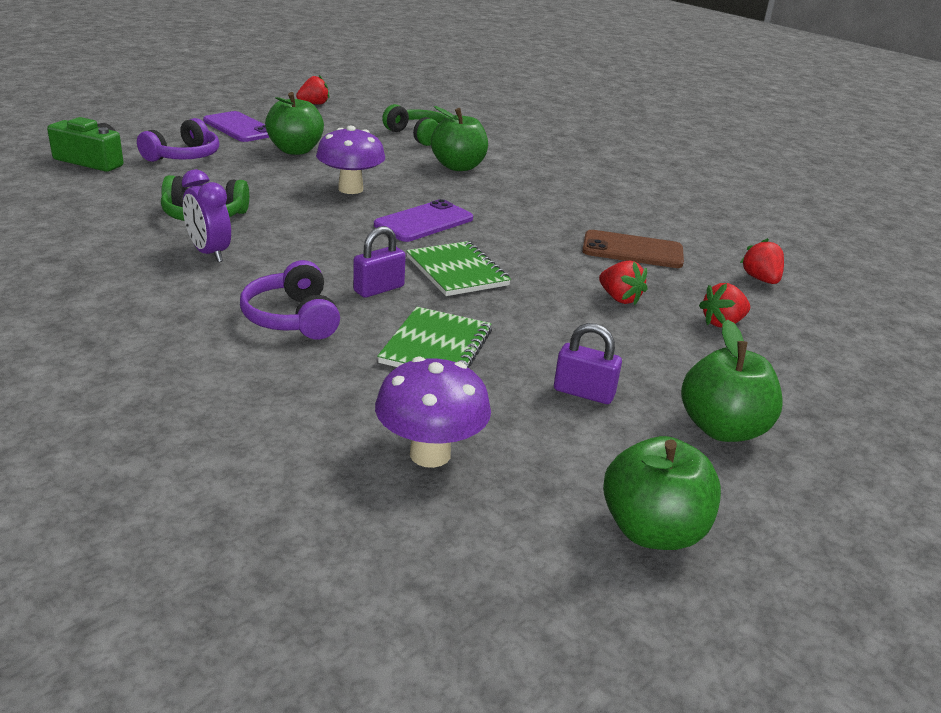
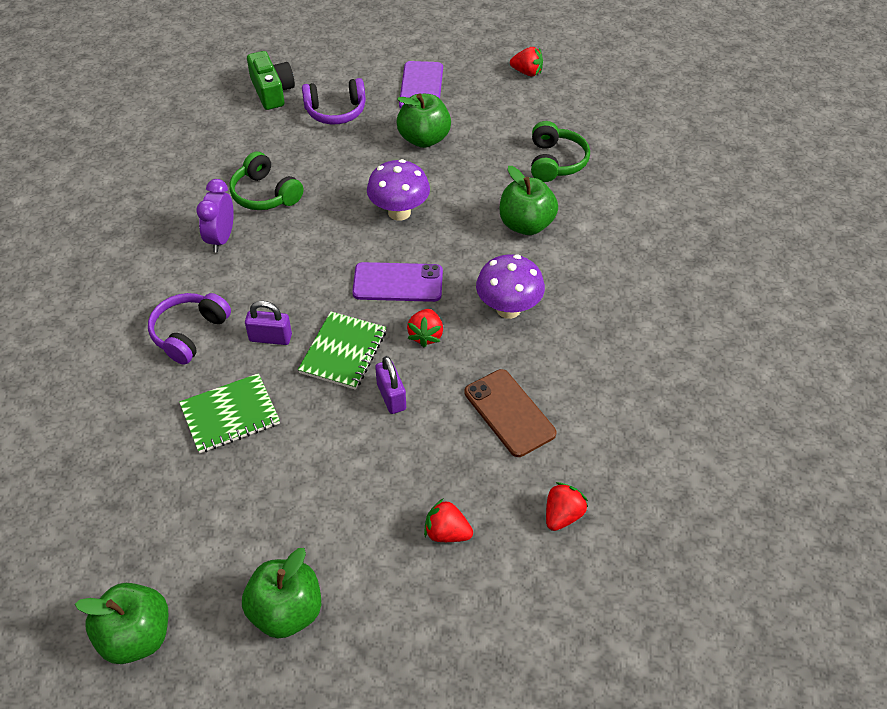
camera: 50 degrees right, 20 degrees up
(430, 454) = (114, 494): purple mushroom -> purple mushroom (508, 309)
(583, 393) = (254, 517): purple padlock -> purple padlock (391, 397)
(619, 298) = (412, 455): red strawberry -> red strawberry (426, 335)

